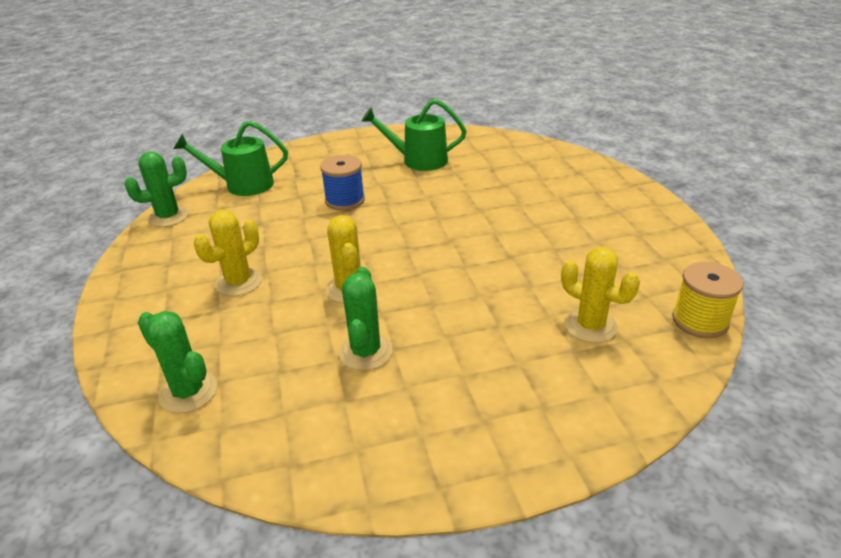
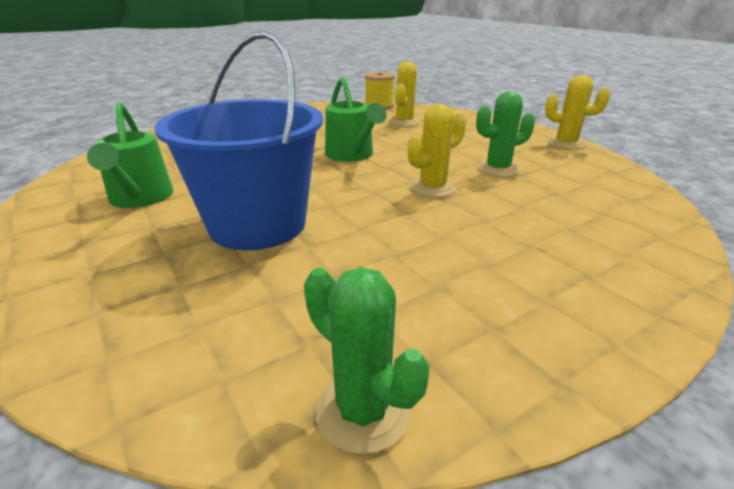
camera: 110 degrees left, 5 degrees down
(188, 392) = (633, 222): green cactus -> none
(238, 282) = (478, 247): yellow cactus -> yellow cactus (566, 143)
(243, 185) = (203, 344): green watering can -> green watering can (351, 155)
(345, 200) = (257, 225): blue spool -> blue bucket

